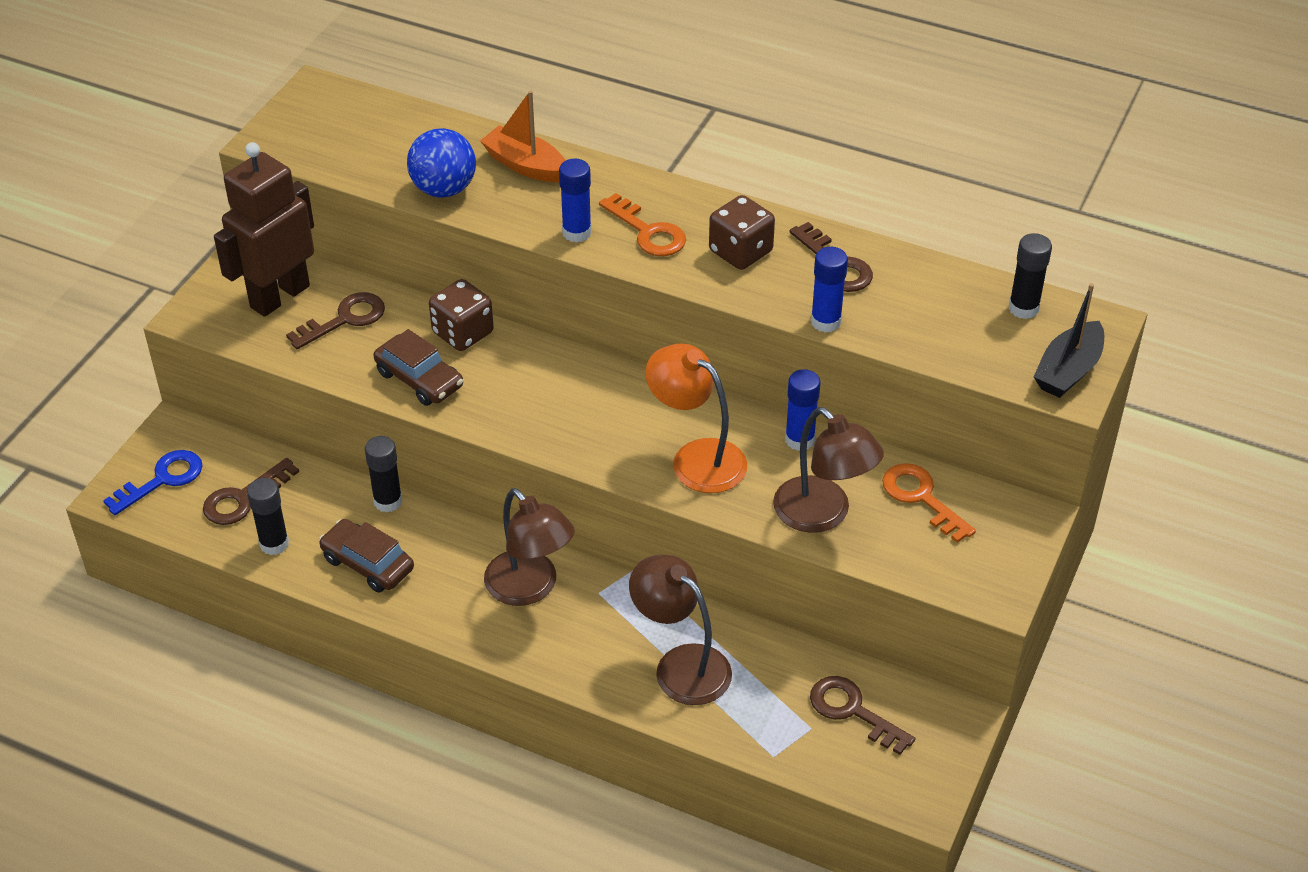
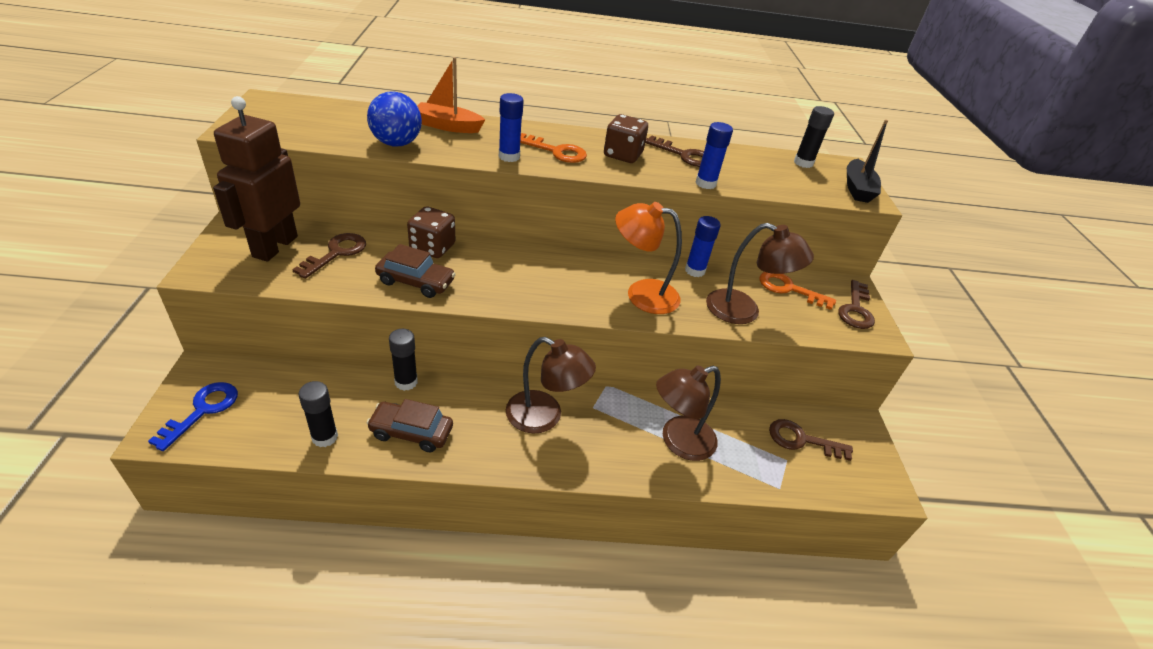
camera: 30 degrees left, 5 degrees down
(243, 498) = (283, 407): brown key -> brown key (855, 309)
(681, 665) = (678, 442): brown lamp -> brown lamp turned 45 degrees counterclockwise

